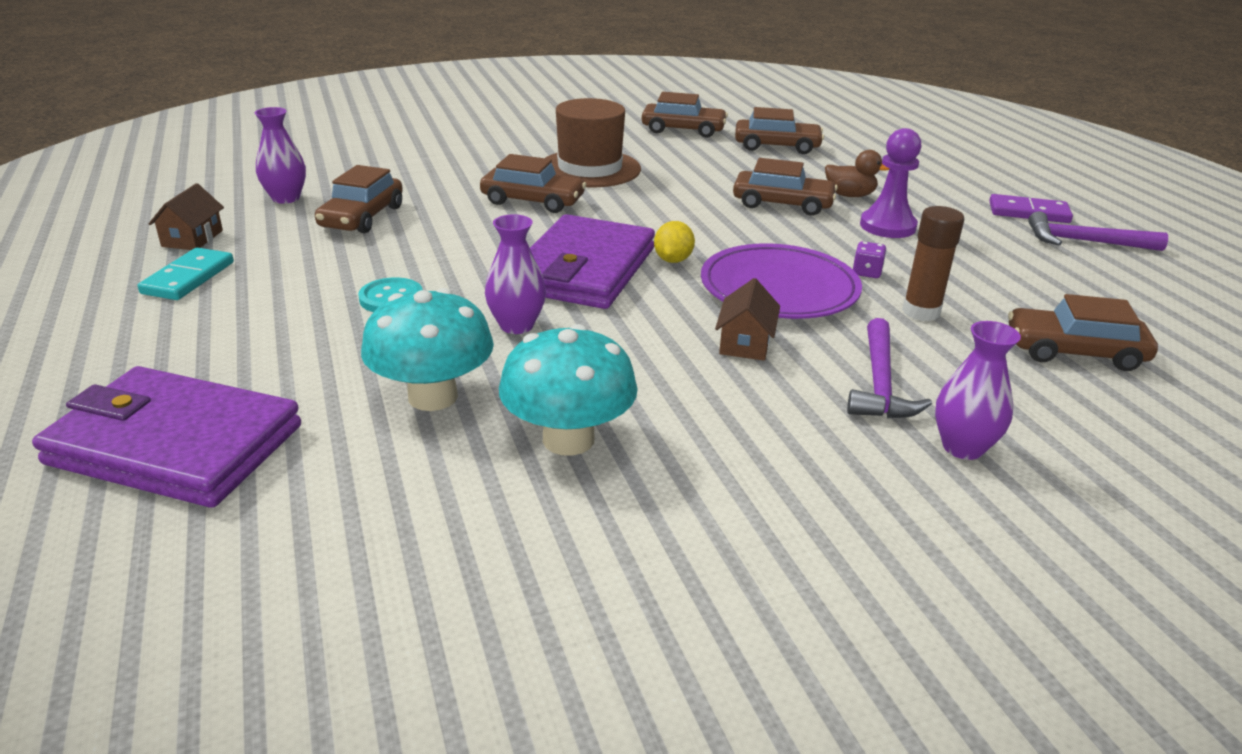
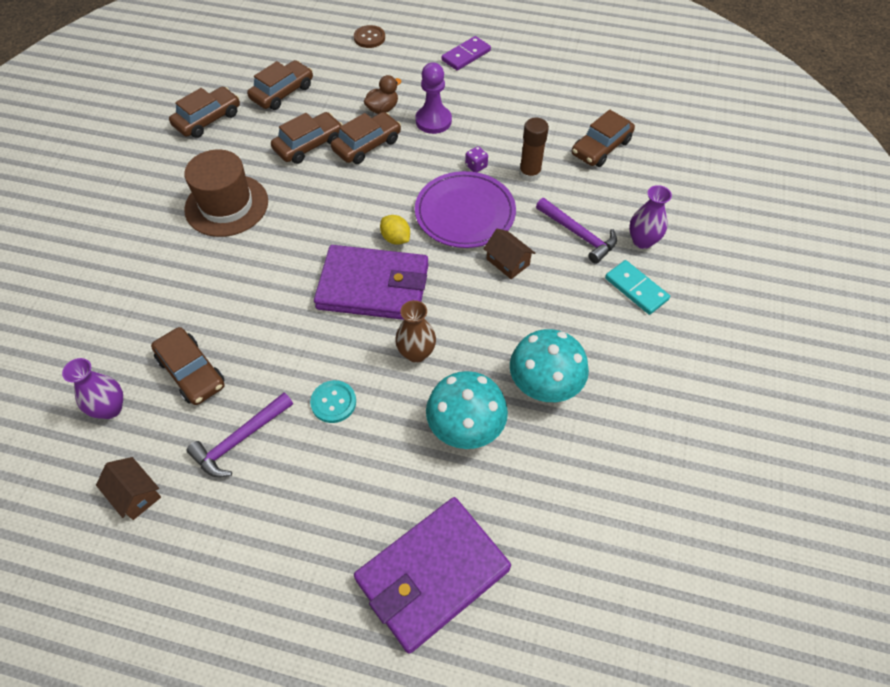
camera: 55 degrees left, 25 degrees up
(188, 278) = (206, 514): turquoise domino -> turquoise domino (636, 289)
(516, 325) = (416, 353): purple vase -> brown vase
(533, 201) = (252, 263): brown car -> brown car (309, 145)
(584, 269) = (373, 287): purple wallet -> purple wallet turned 45 degrees counterclockwise
(936, 158) = (369, 38): none -> brown button
(1084, 242) = (512, 61): purple hammer -> purple hammer (240, 440)

